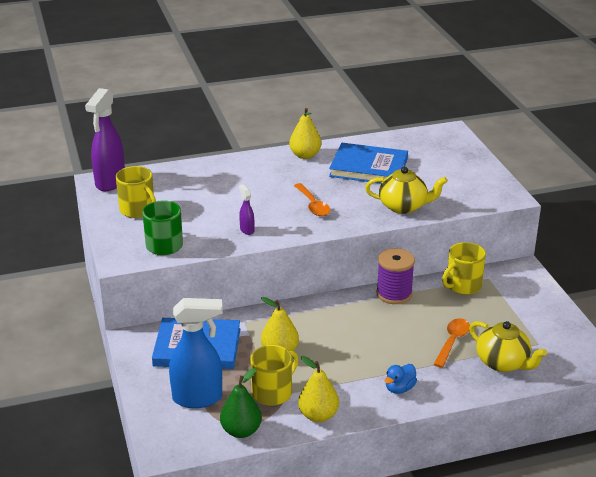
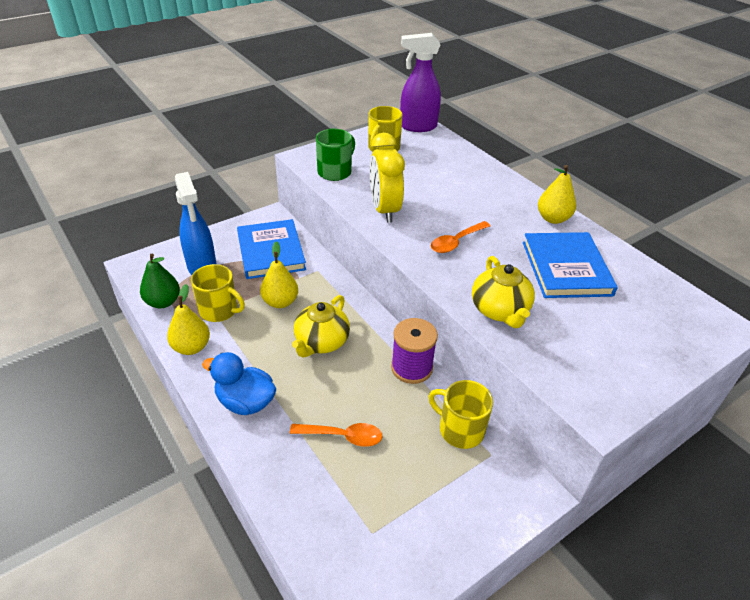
camera: 70 degrees right, 10 degrees up
(247, 230) = (384, 210): purple spray bottle -> yellow clock
(399, 388) = (245, 402): blue duck -> blue duck, size x1.61
(503, 363) = (318, 496): yellow teapot -> yellow teapot (321, 342)

